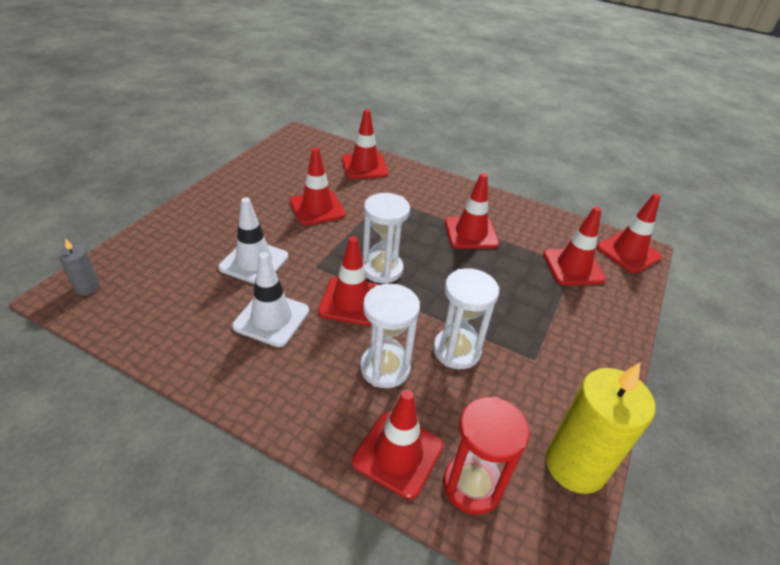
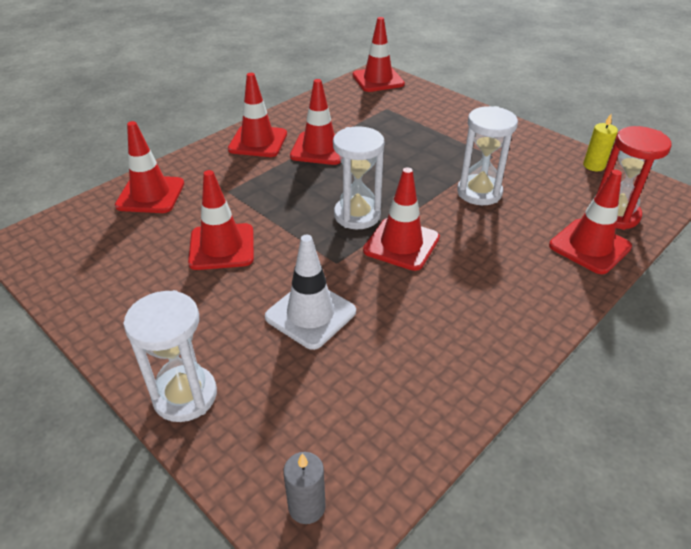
camera: 70 degrees left, 0 degrees up
(271, 318) = (415, 307): white traffic cone -> none
(385, 368) = (496, 237): white hourglass -> white hourglass (185, 395)
(573, 267) = (388, 109): red traffic cone -> red traffic cone (258, 142)
(575, 465) = (594, 166): yellow candle -> yellow candle, size x0.48

